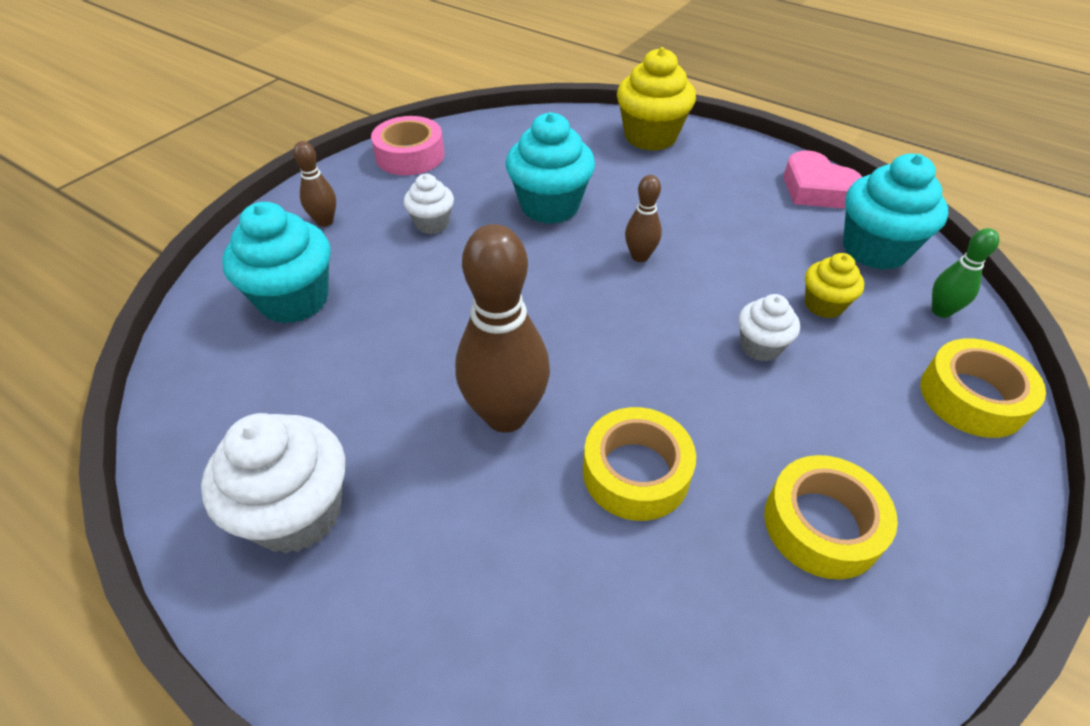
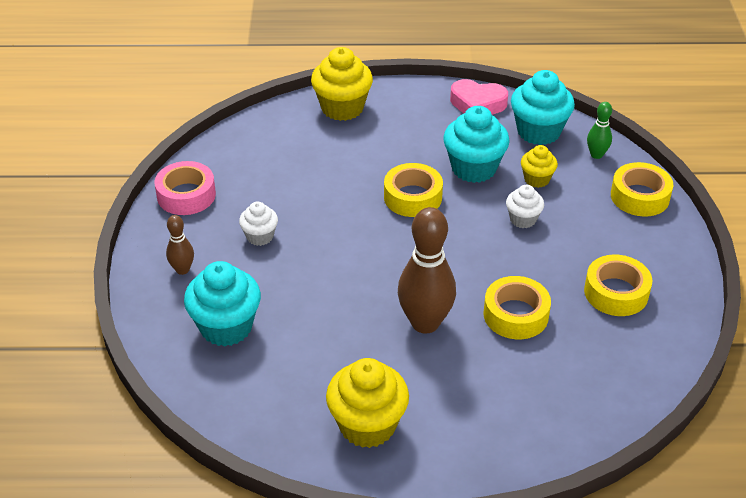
camera: 35 degrees left, 5 degrees down
(297, 513) = (367, 425): white cupcake -> yellow cupcake
(550, 206) = (325, 189): turquoise cupcake -> turquoise cupcake (474, 168)
(640, 256) = (412, 197): brown bowling pin -> yellow tape

